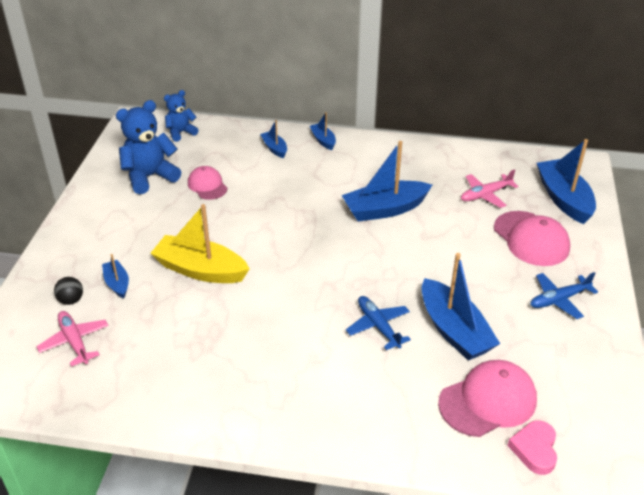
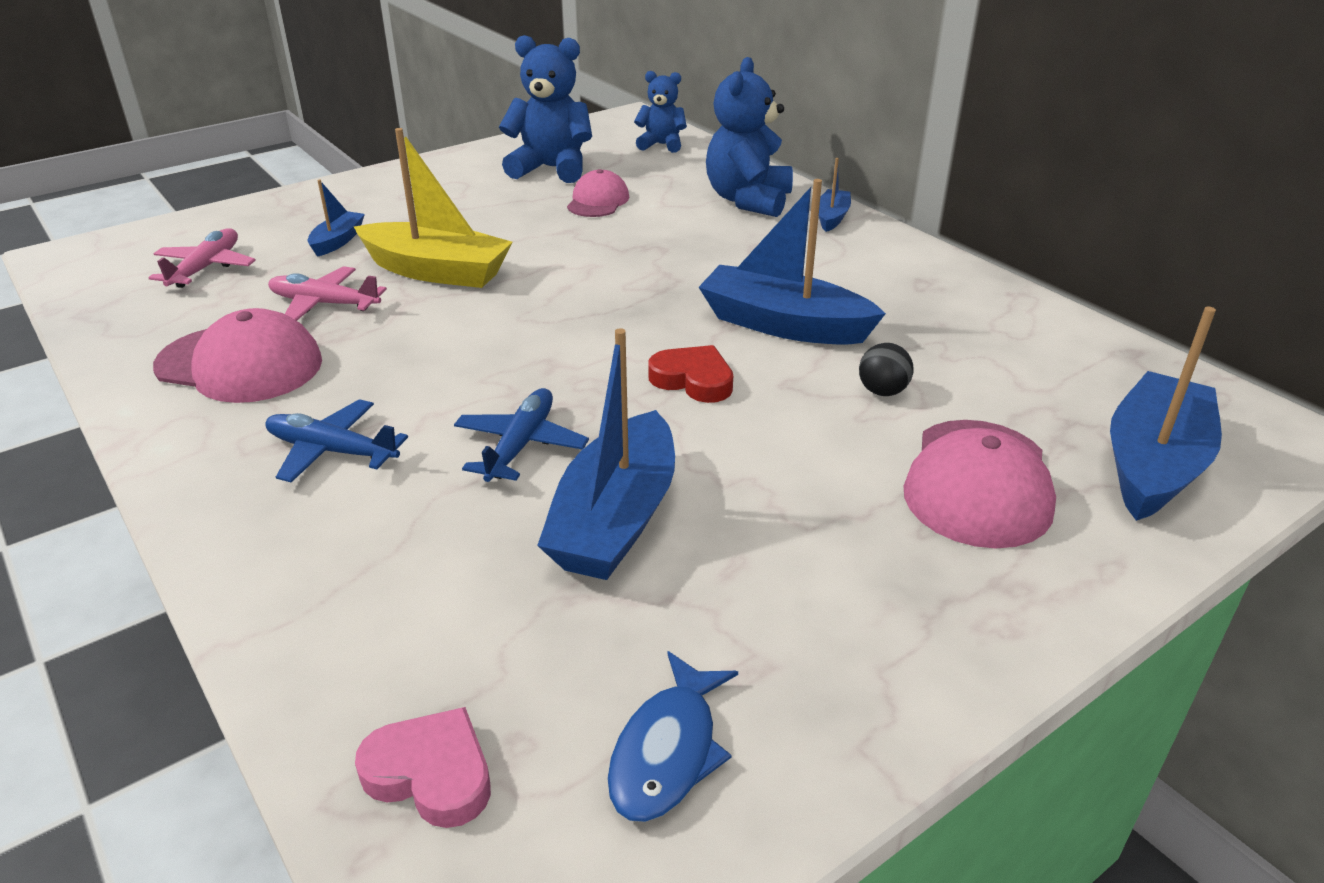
camera: 45 degrees right, 5 degrees down
(71, 300) = (273, 233): black ball -> black ball (882, 391)
(200, 270) = (436, 271): yellow boat -> yellow boat turned 135 degrees clockwise
(274, 148) = (748, 200): blue boat -> blue teddy bear
(391, 256) = (693, 380): none -> red heart
(485, 195) = (992, 385): pink plane -> pink plane (325, 304)
(488, 401) = (491, 645): pink cap -> pink cap (240, 364)
(534, 449) = (431, 773): pink heart -> pink heart turned 60 degrees clockwise
(559, 299) = (879, 596): blue plane -> blue plane (332, 451)
(577, 390) = (668, 751): none -> blue fish

